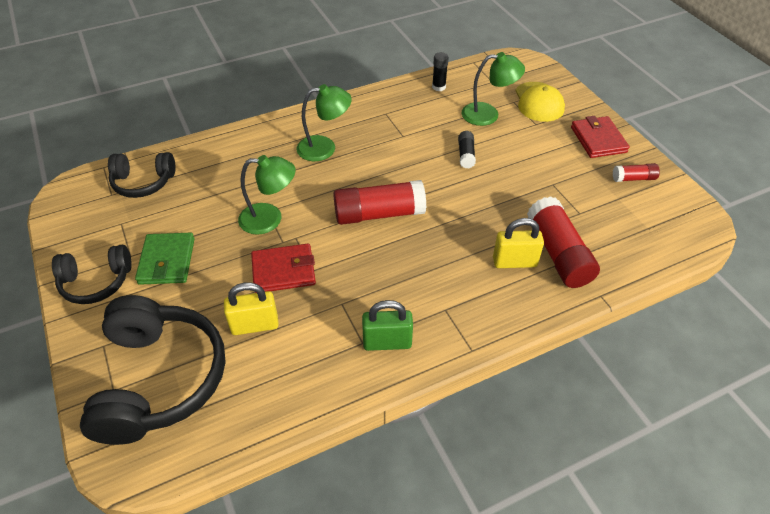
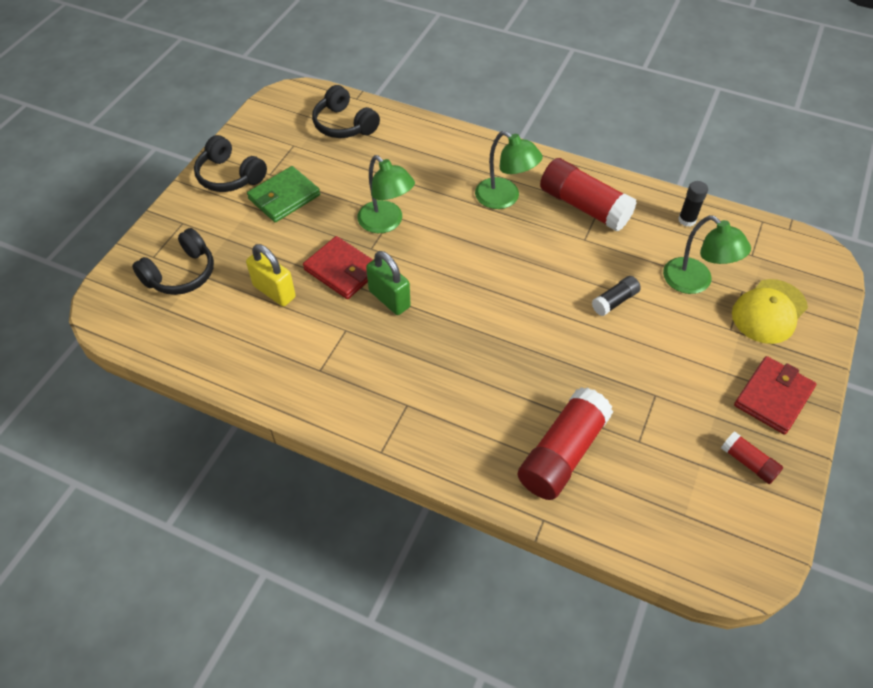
camera: 50 degrees right, 5 degrees up
(159, 379) = (181, 274): black headphones -> black headphones, size x0.56
(379, 214) = (467, 288): red glue stick -> red glue stick (584, 206)
(387, 342) = (334, 386): green padlock -> green padlock (389, 299)
(514, 262) = (514, 424): yellow padlock -> none

